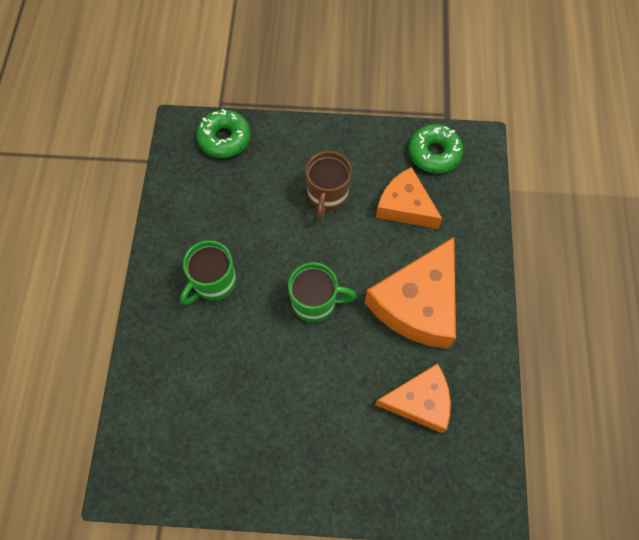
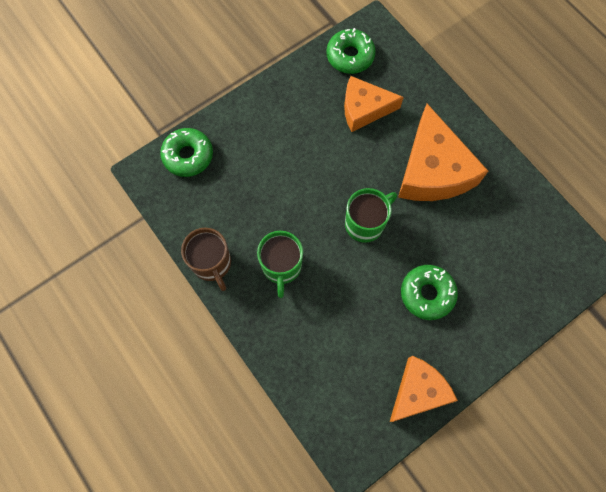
camera: 40 degrees left, 5 degrees up
(312, 405) = (427, 294): none -> green donut
(327, 196) = (304, 142): brown mug -> brown mug (212, 263)
(419, 402) = (491, 234): orange cheese -> orange cheese (418, 391)

